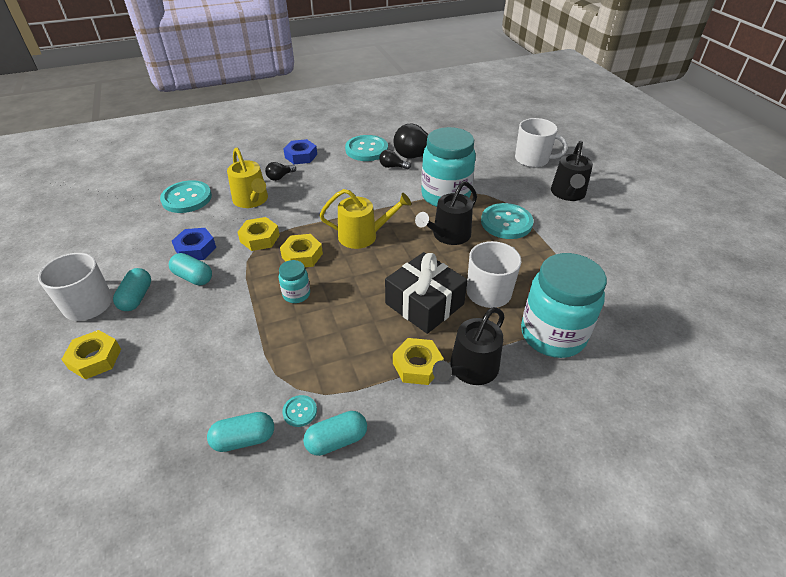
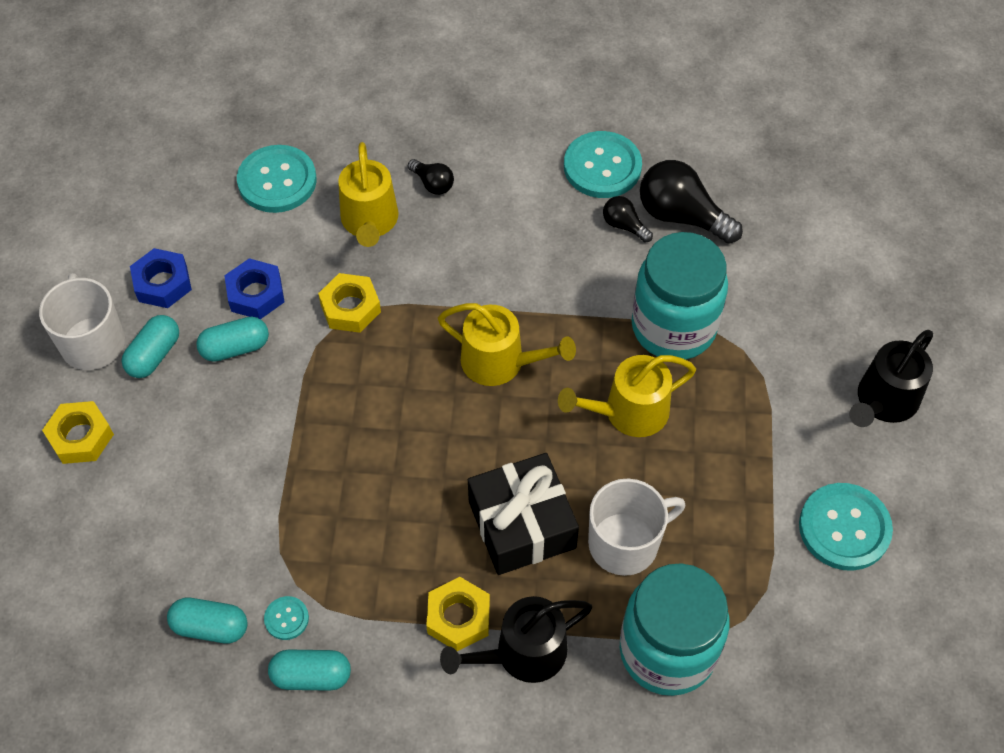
camera: 25 degrees right, 15 degrees up
(193, 277) = (235, 348): turquoise capsule -> turquoise capsule turned 75 degrees counterclockwise
(280, 177) = (432, 184): black light bulb -> black light bulb turned 120 degrees counterclockwise
(296, 294) = (358, 435): turquoise jar -> none
(301, 156) = (487, 144): blue nut -> blue nut (162, 283)
(302, 255) = (395, 366): yellow nut -> none
(448, 235) = (629, 412): black watering can -> yellow watering can
(506, 222) = (736, 423): turquoise button -> turquoise button (844, 528)
(532, 159) = (878, 298): white mug -> none

